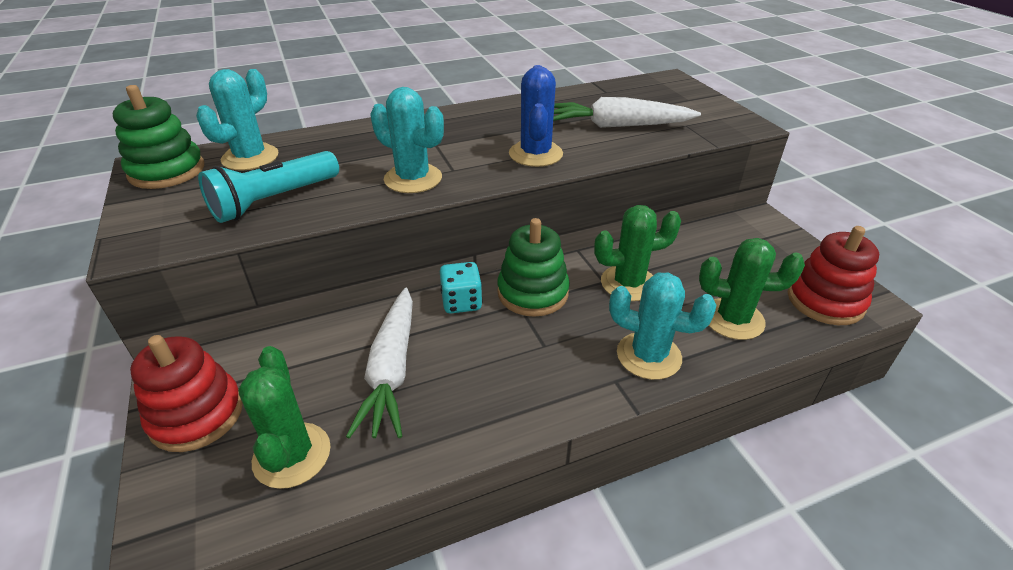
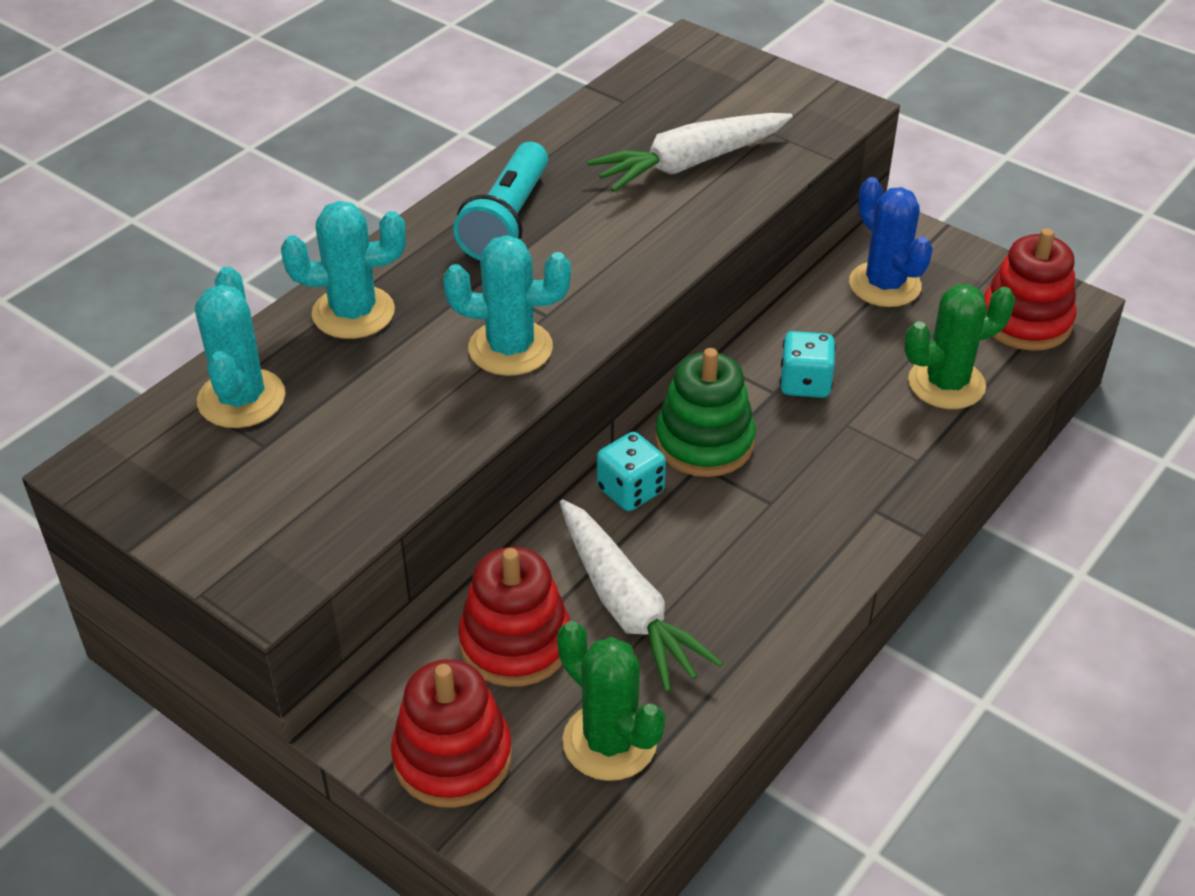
camera: 30 degrees left, 5 degrees up
(167, 171) = (146, 467): green stacking toy -> none
(274, 200) = (366, 450): turquoise flashlight -> turquoise flashlight (507, 220)
(306, 361) = (515, 642): none -> red stacking toy
(535, 154) = (627, 250): blue cactus -> blue cactus (884, 285)
(628, 283) = (805, 383): green cactus -> turquoise dice
(648, 356) = (889, 466): turquoise cactus -> turquoise cactus (353, 313)

